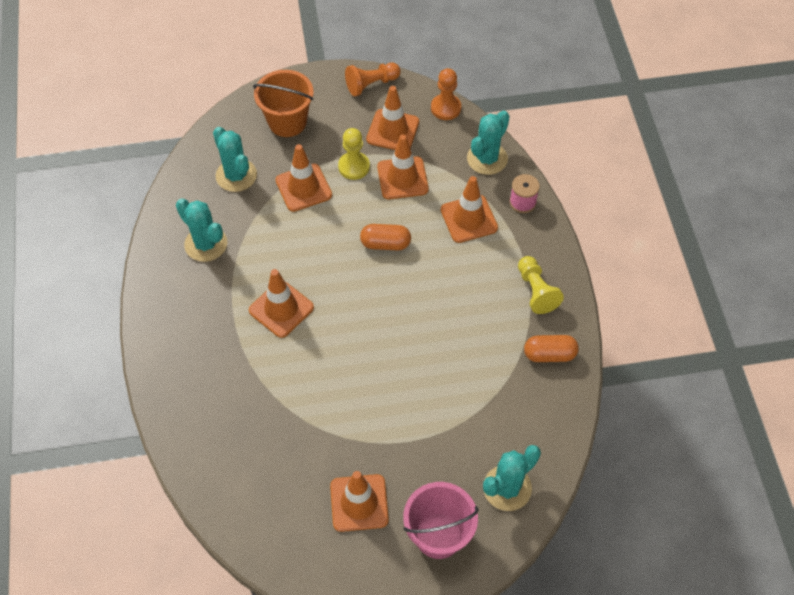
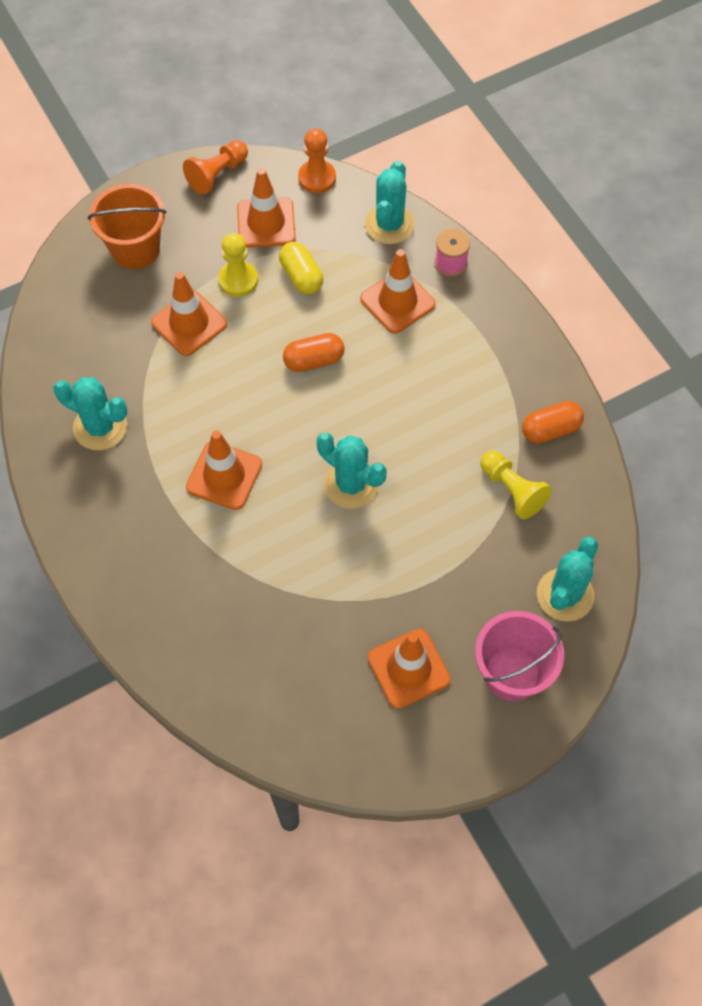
camera: 20 degrees left, 5 degrees up
(236, 175) = (101, 333): turquoise cactus -> turquoise cactus (351, 484)
(402, 178) = (301, 276): orange traffic cone -> yellow capsule
(536, 291) = (507, 362): yellow pawn -> yellow pawn (512, 490)

